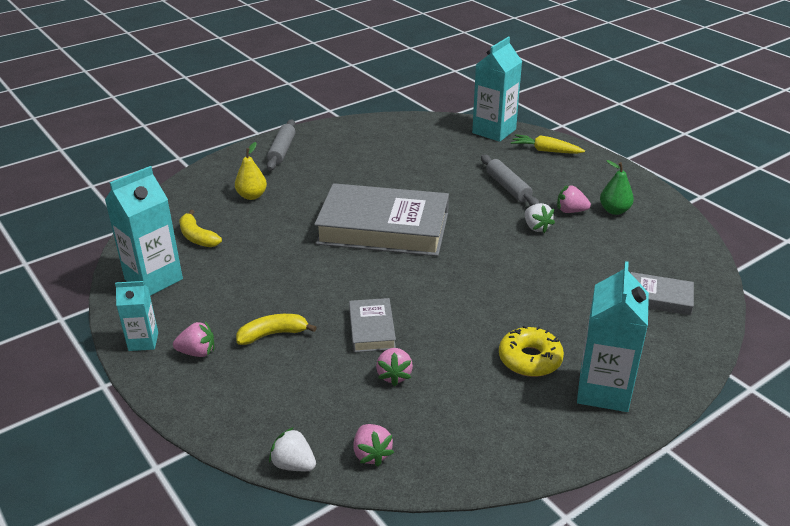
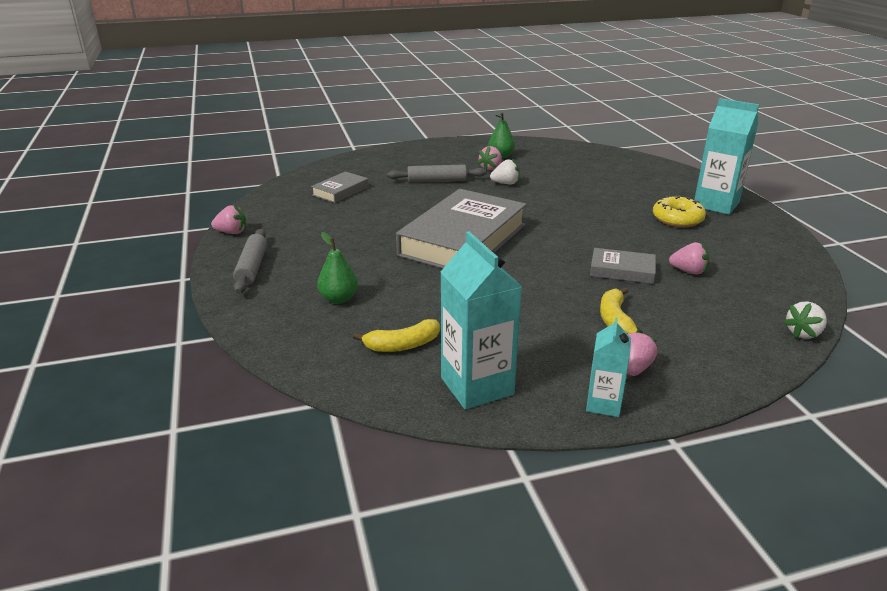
camera: 70 degrees left, 5 degrees down
(252, 196) = (339, 299): yellow pear -> green pear
(282, 151) = (252, 267): grey rolling pin -> grey rolling pin turned 60 degrees clockwise
(371, 454) = (787, 296): pink strawberry -> pink strawberry (232, 232)
(494, 131) = (336, 167): turquoise carton -> none
(545, 150) = (391, 157): yellow carrot -> none
(659, 298) = (618, 168): grey book -> grey book (340, 191)

